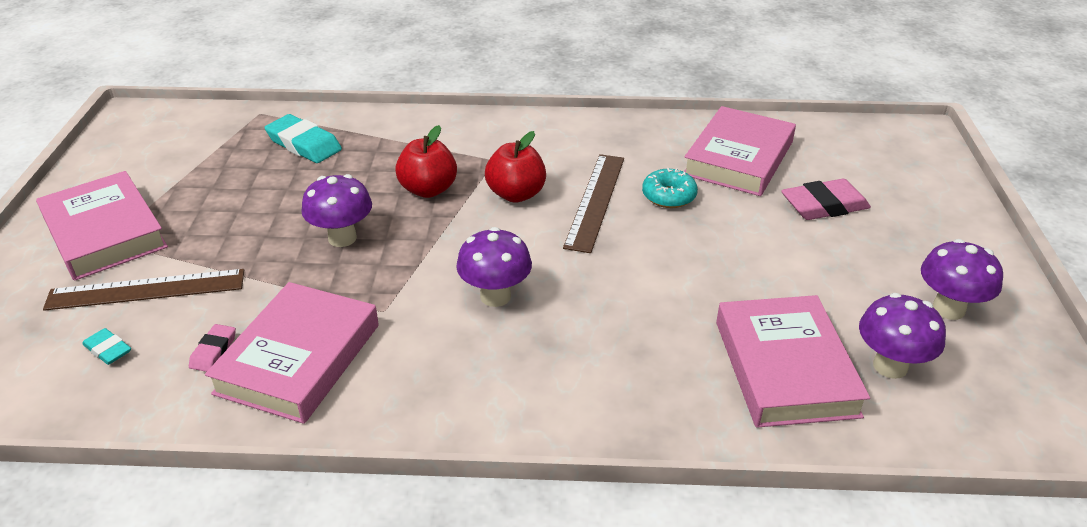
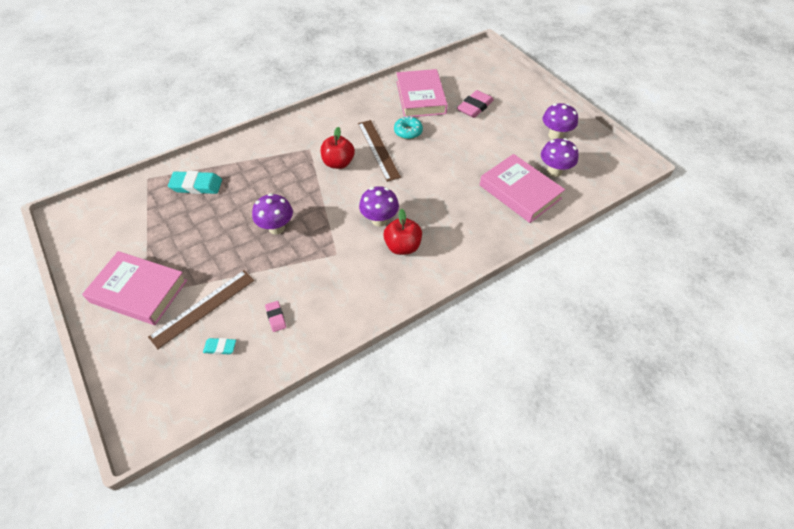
camera: 35 degrees left, 15 degrees up
(299, 359) = (321, 297): pink book -> none
(428, 189) = (292, 181): red apple -> red apple (402, 246)

